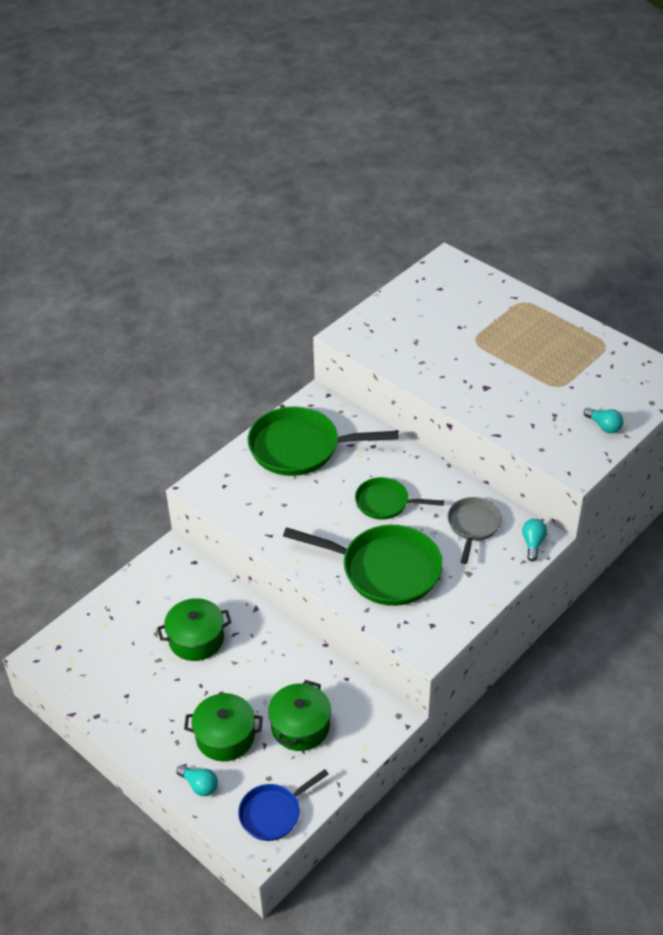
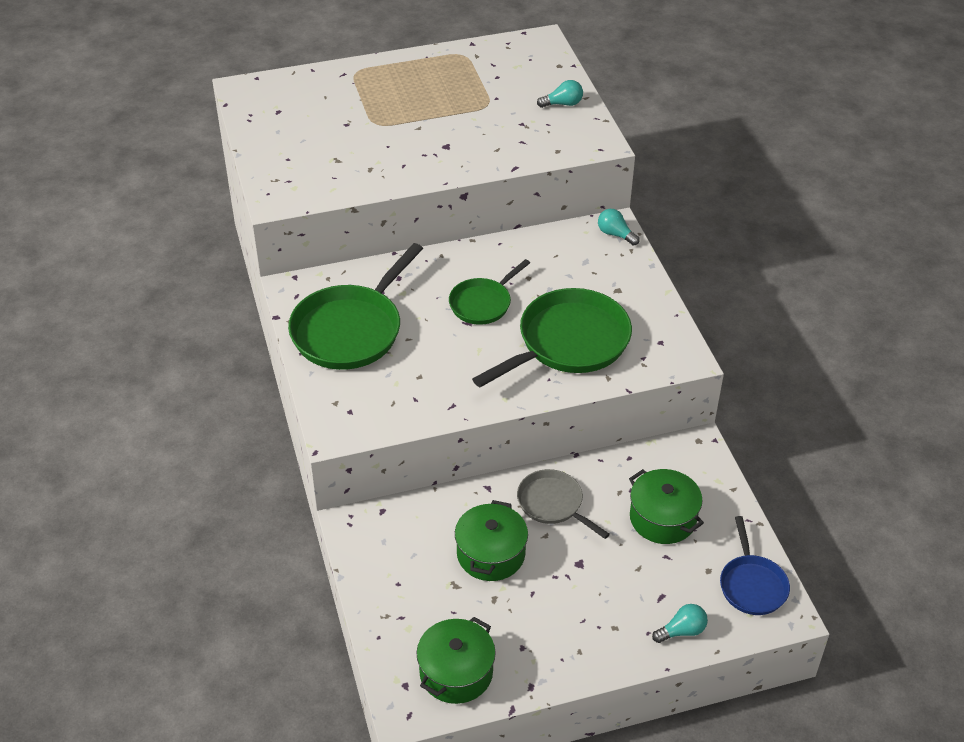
camera: 60 degrees left, 0 degrees up
(225, 736) = (635, 584): green pot -> green pot (456, 672)
(473, 526) = (563, 260): grey pan -> grey pan (553, 504)

